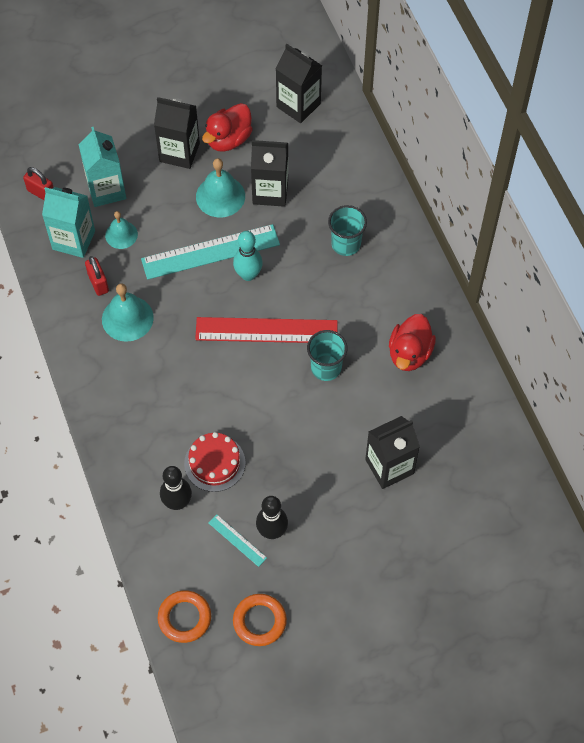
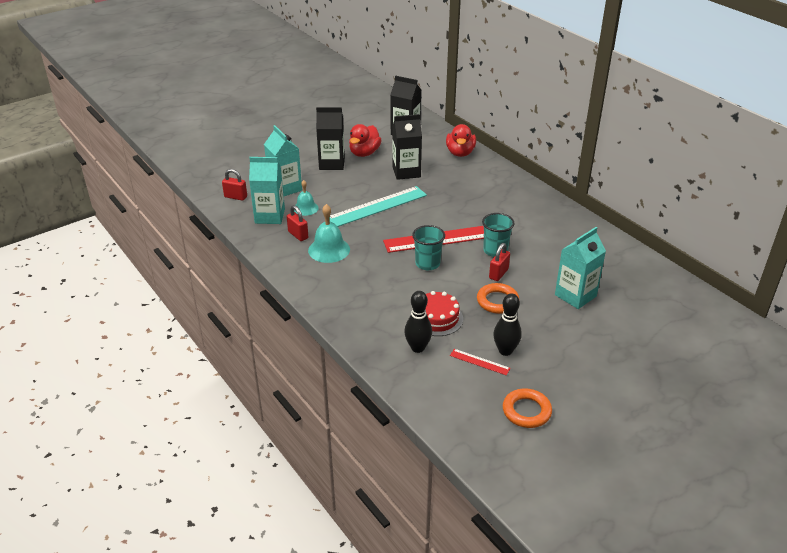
camera: 15 degrees left, 25 degrees down
(184, 618) = (460, 422): orange ring -> orange ring (497, 301)
(220, 196) = (371, 179): turquoise bell -> none
(237, 540) = (479, 362): turquoise ruler -> red ruler
(248, 274) = (411, 213): turquoise bowling pin -> none
(314, 408) = (498, 274): none -> red padlock
(346, 244) = (474, 188): turquoise cup -> turquoise cup (427, 264)
(389, 466) = (575, 295): black carton -> turquoise carton
(409, 353) = (552, 233): red duck -> red duck (460, 153)

